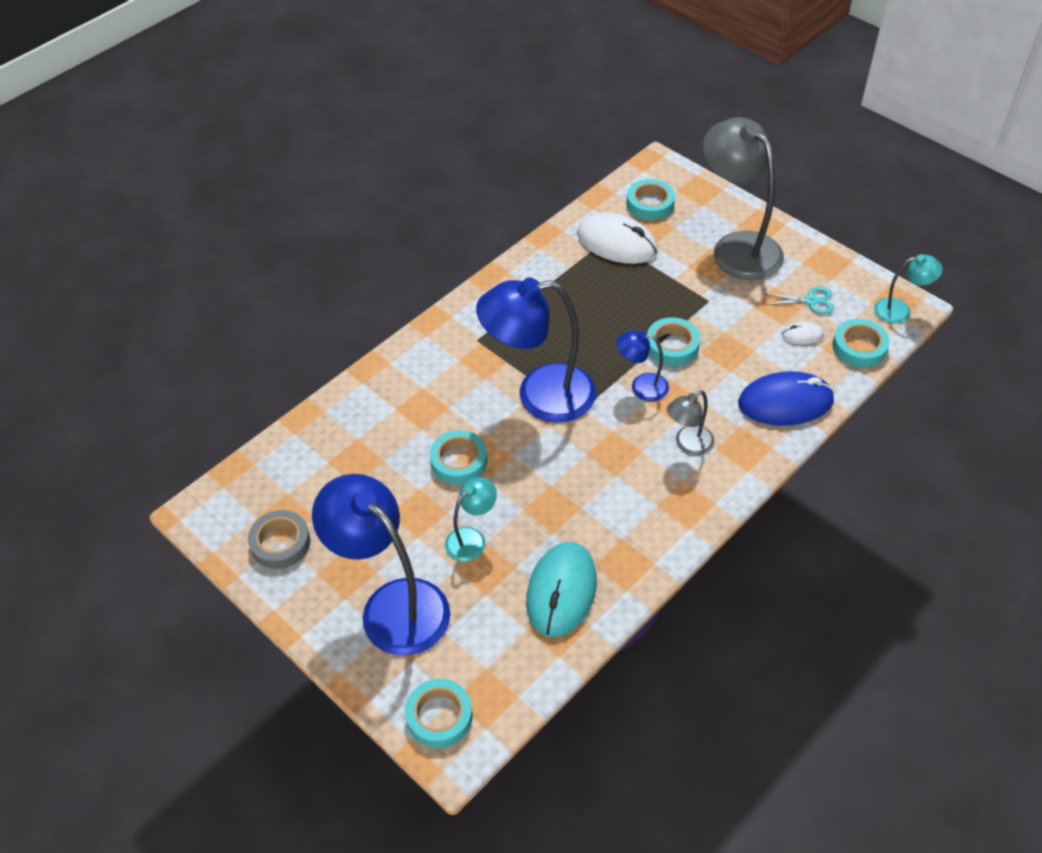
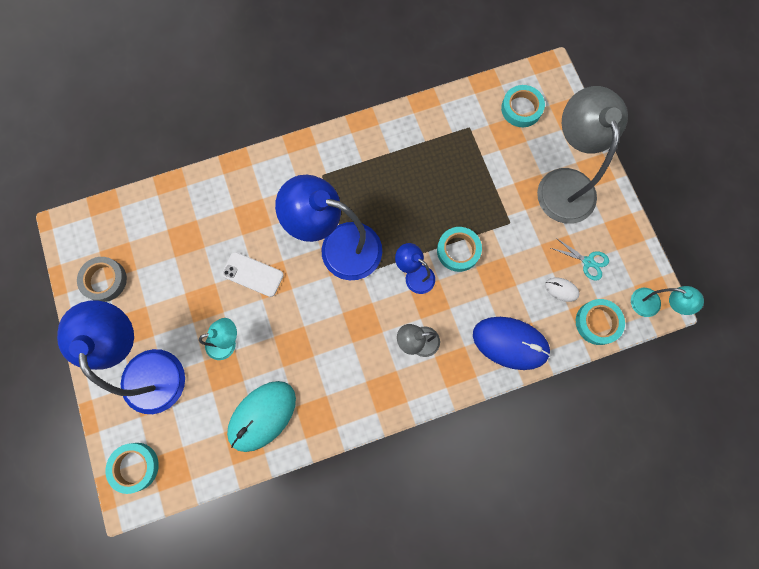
camera: 25 degrees right, 25 degrees up
(459, 461) = (253, 274): turquoise tape -> white phone
(617, 243) = (473, 134): white mouse -> none

